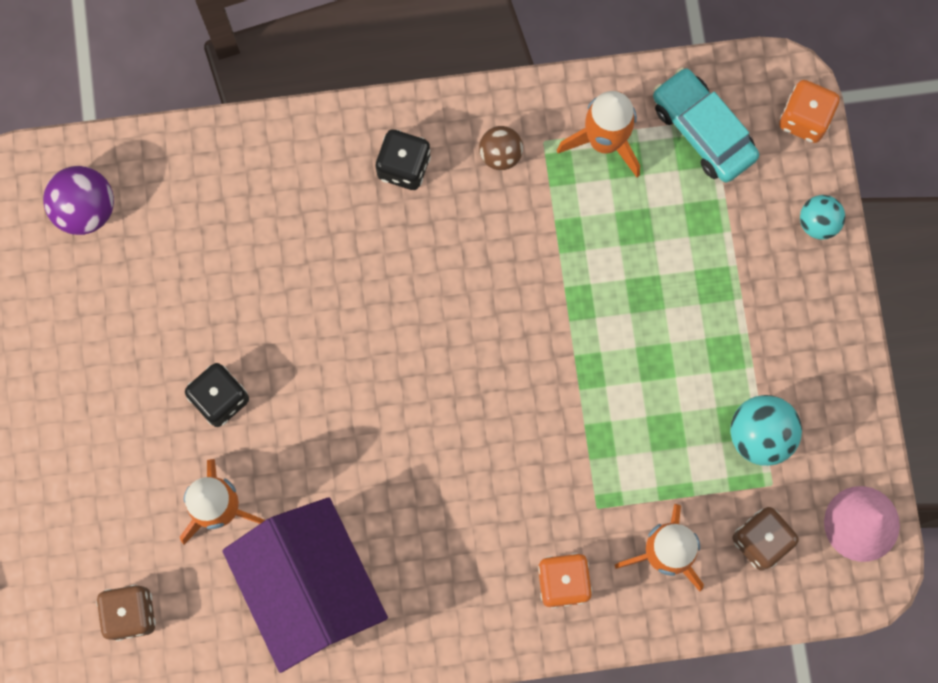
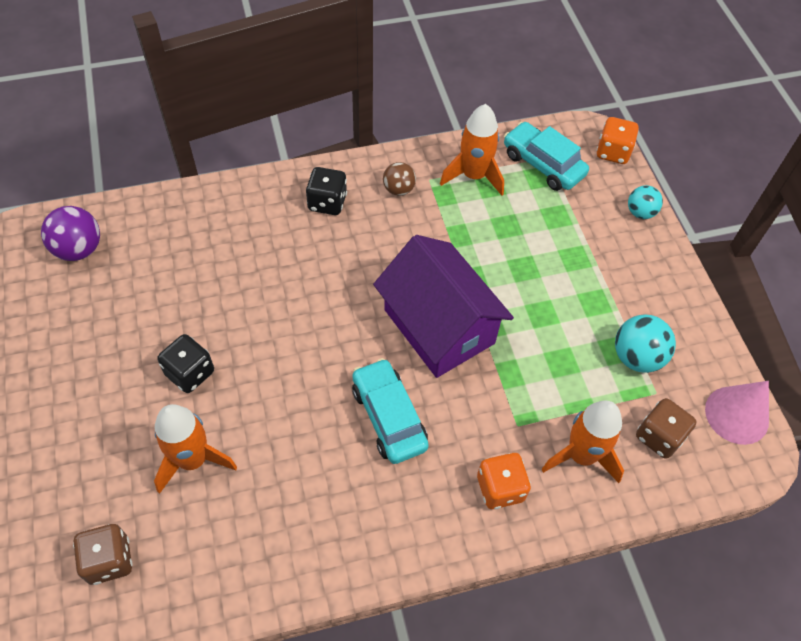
camera: 10 degrees left, 20 degrees down
(310, 587) = (276, 518): purple house -> purple house (439, 326)
(448, 481) = (389, 417): none -> turquoise car

